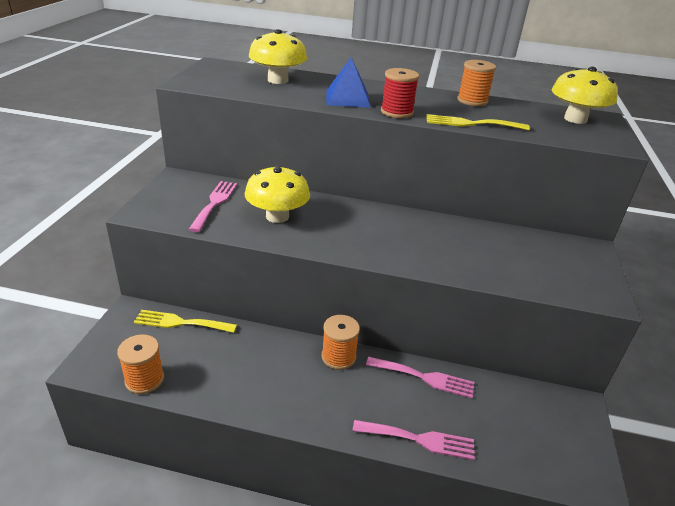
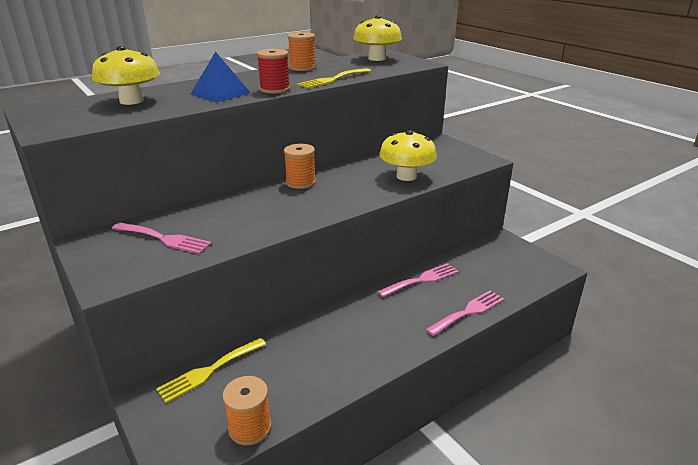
camera: 45 degrees left, 5 degrees down
(214, 203) = (165, 239): pink fork -> pink fork turned 150 degrees clockwise
(277, 216) = (236, 220): yellow mushroom -> yellow mushroom (406, 176)
(338, 357) = (359, 305): orange spool -> orange spool (300, 182)

